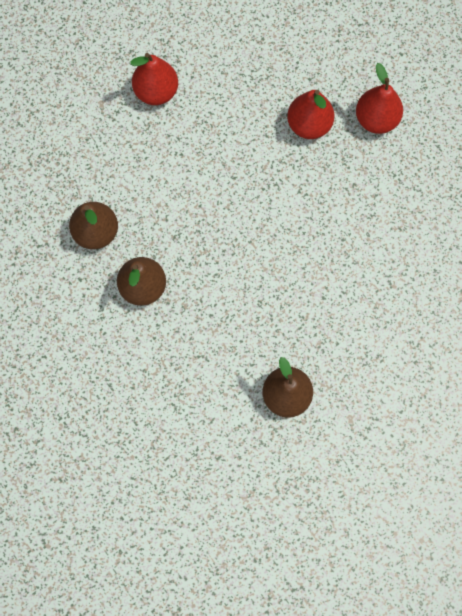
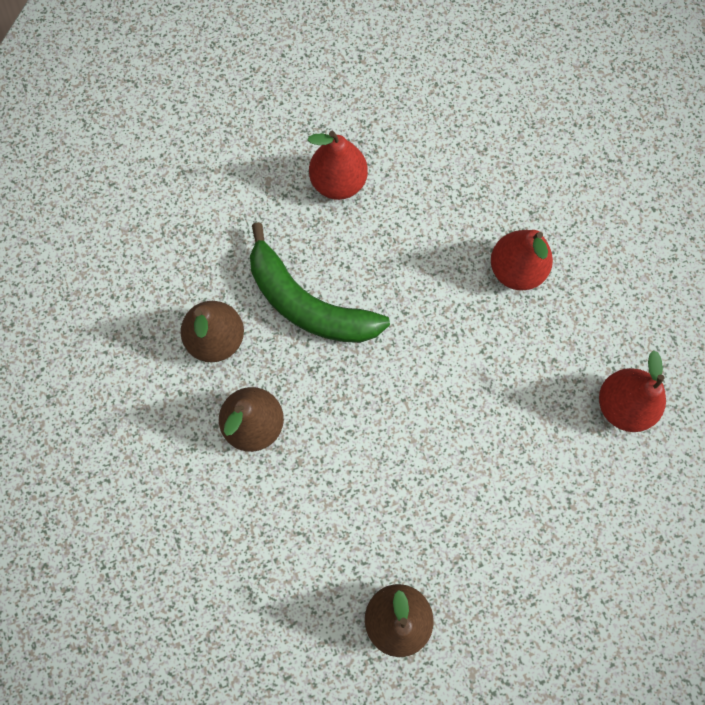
camera: 15 degrees right, 0 degrees up
(158, 189) = (308, 303): none -> green banana
(376, 119) = (602, 284): red pear -> red pear (622, 405)

